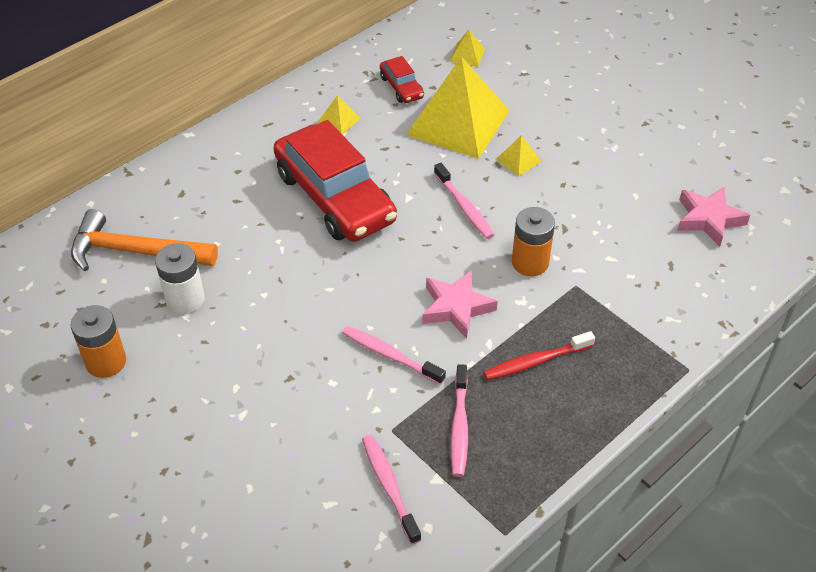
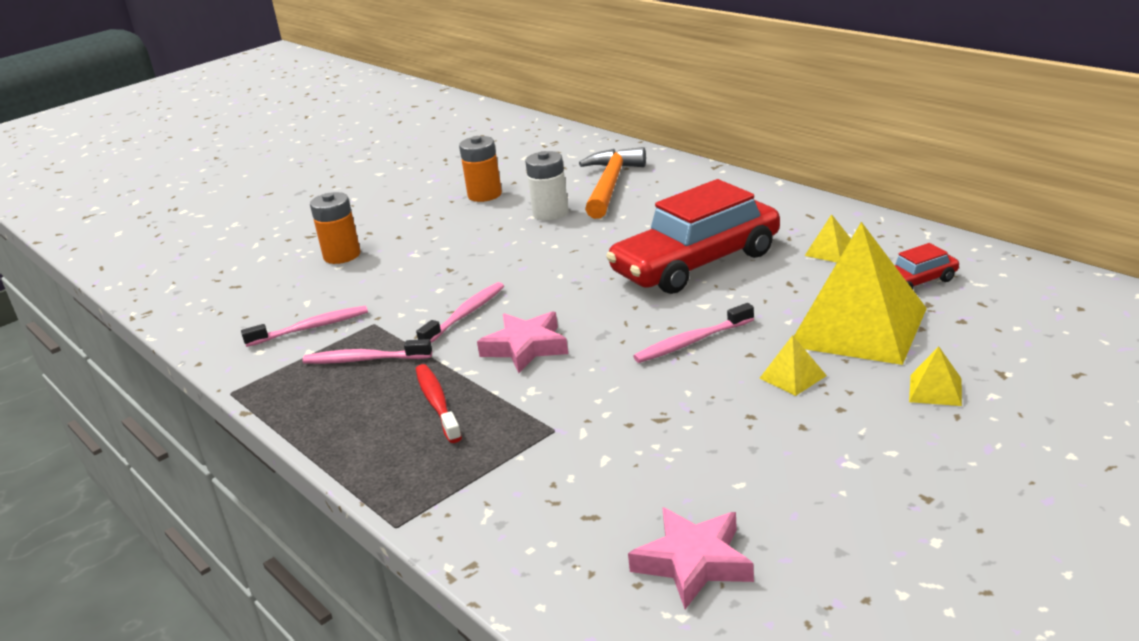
camera: 95 degrees right, 20 degrees down
(467, 55) = (1020, 323): yellow pyramid -> yellow pyramid (935, 390)
(530, 262) = (595, 393): orange battery -> orange battery (342, 255)

